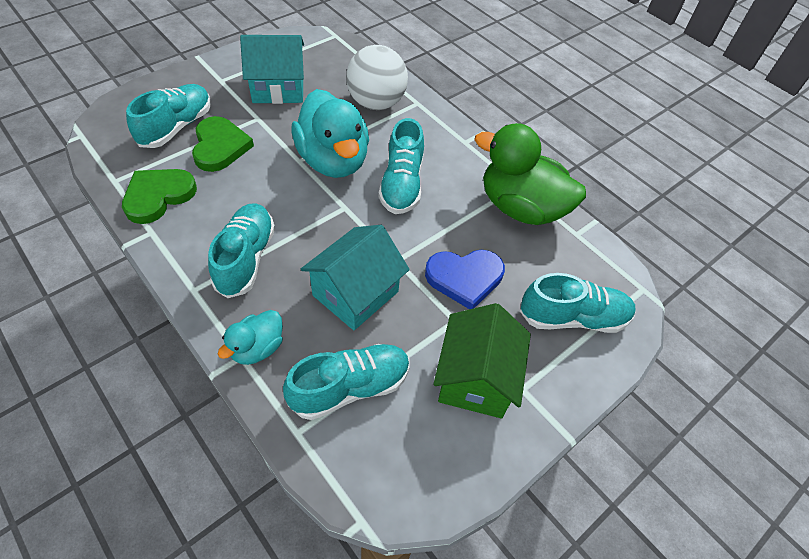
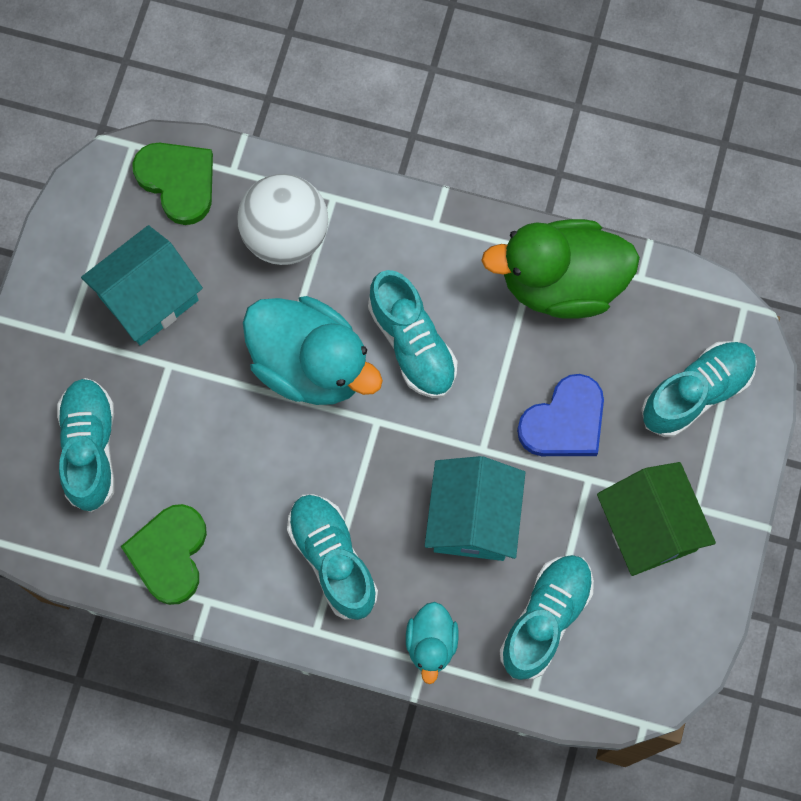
camera: 30 degrees left, 20 degrees up
(220, 147) = (168, 439): green heart -> green heart (178, 182)

